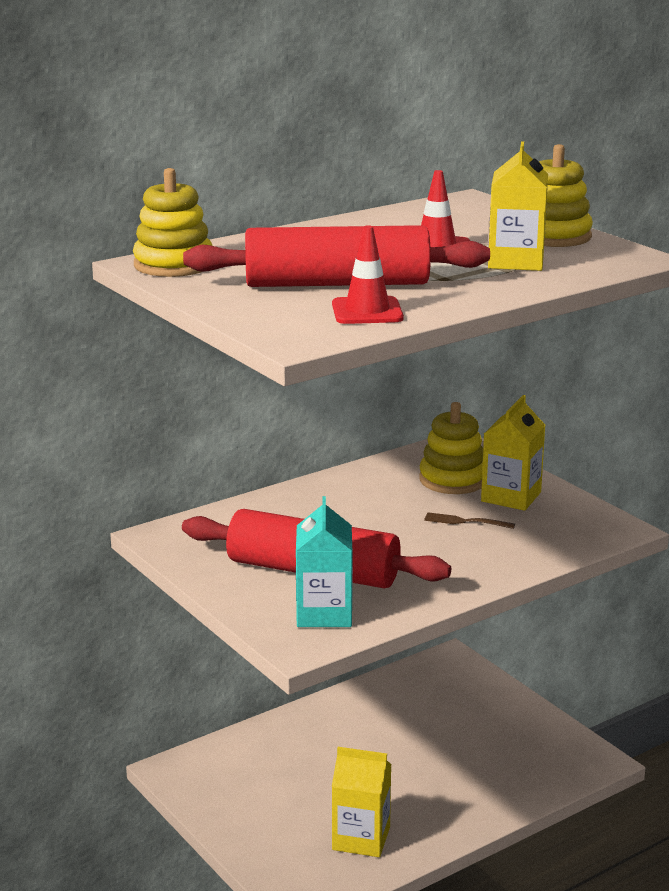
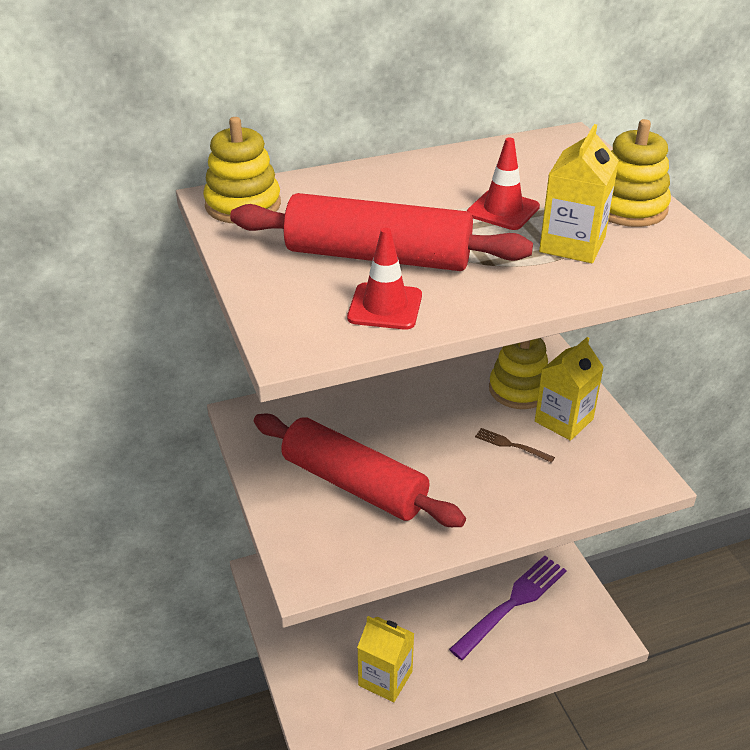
camera: 15 degrees right, 15 degrees up
(324, 613) = (343, 540): turquoise carton -> none
(479, 750) = (512, 604): none -> purple fork

